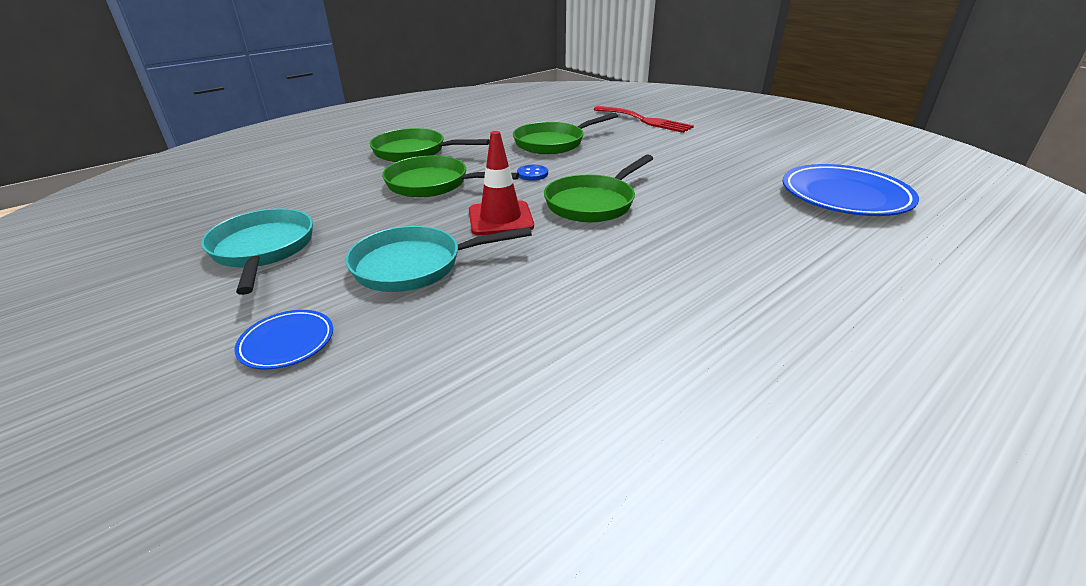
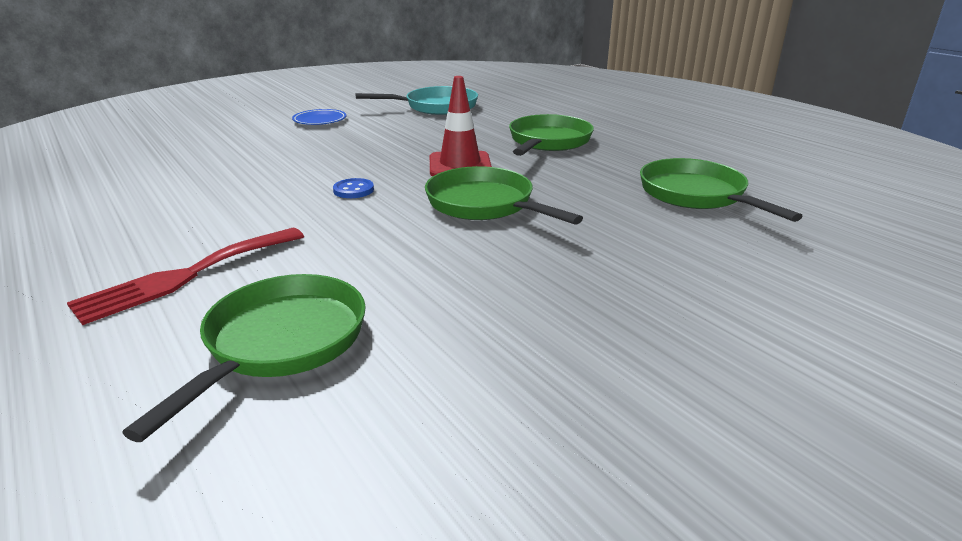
camera: 95 degrees right, 5 degrees down
(414, 152) = (639, 133): green pan -> green pan (281, 343)
(415, 265) = (389, 141): turquoise pan -> none
(532, 174) = (575, 180): blue button -> blue button (353, 190)
(645, 120) = (874, 277): red fork -> red fork (186, 276)
(844, 196) = (456, 423): blue plate -> none

